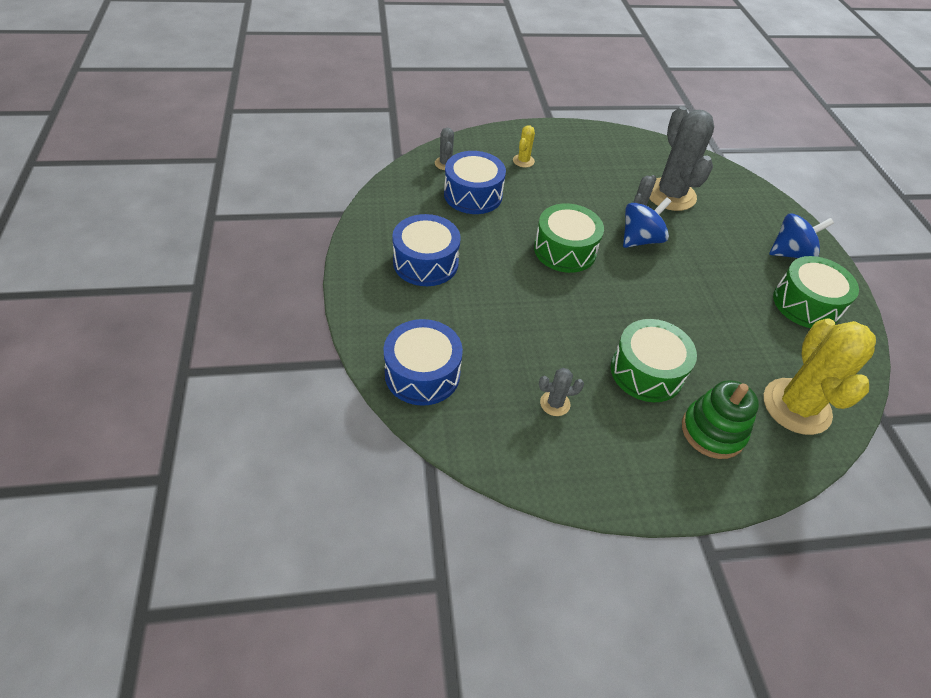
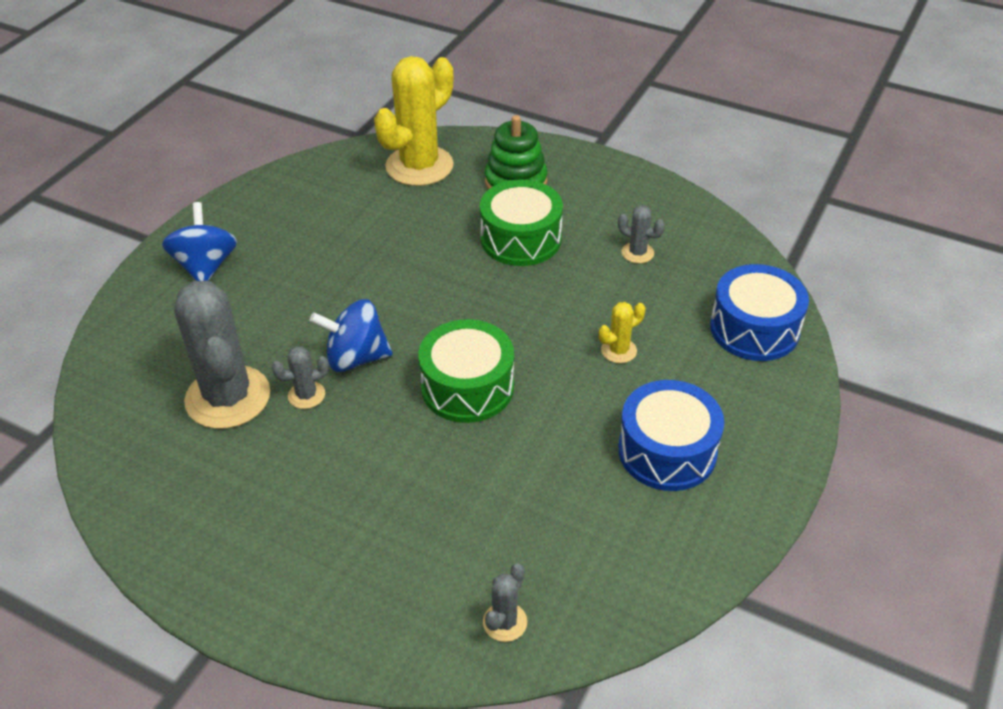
camera: 140 degrees left, 5 degrees down
(473, 195) = (513, 532): blue drum -> none
(523, 161) = (368, 563): yellow cactus -> yellow cactus (618, 350)
(670, 195) = (228, 397): grey cactus -> grey cactus turned 45 degrees counterclockwise
(790, 253) = (206, 266): blue spinning top -> blue spinning top turned 60 degrees clockwise
(806, 304) = (277, 220): green drum -> none

